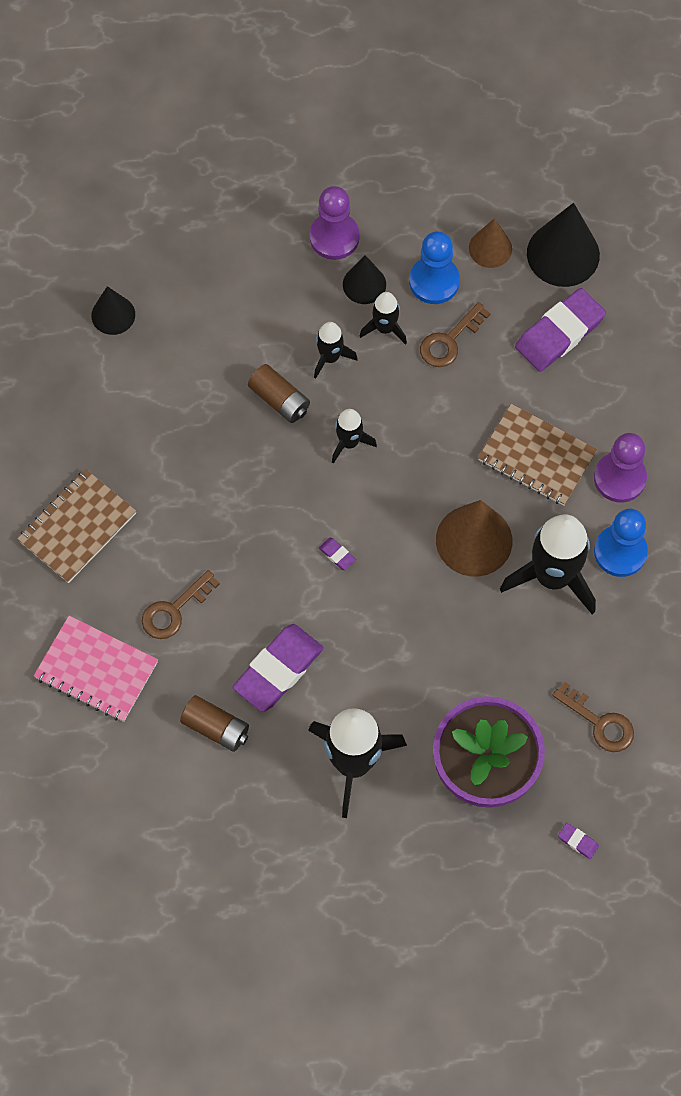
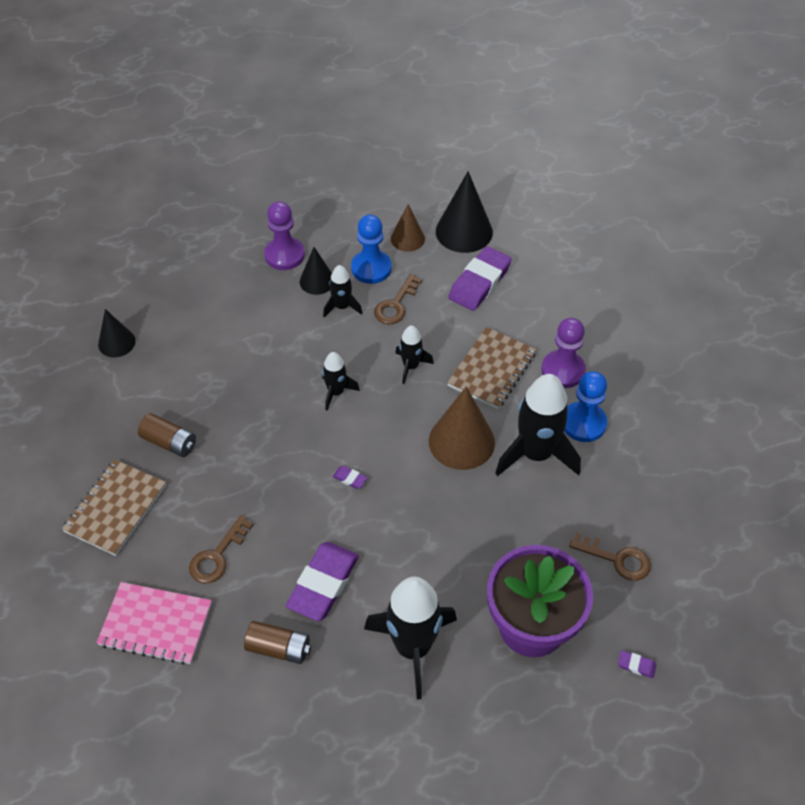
camera: 15 degrees left, 15 degrees down
(279, 400) = (270, 374): brown battery -> brown battery (169, 442)
(330, 357) = (303, 336): black rocket -> black rocket (411, 366)
(537, 456) = (491, 369): brown notebook -> brown notebook turned 75 degrees counterclockwise

